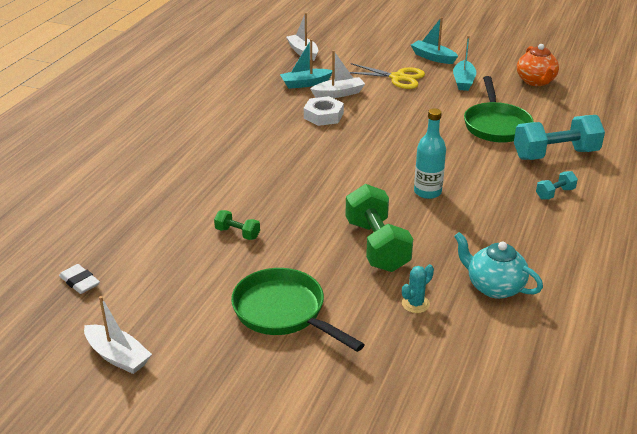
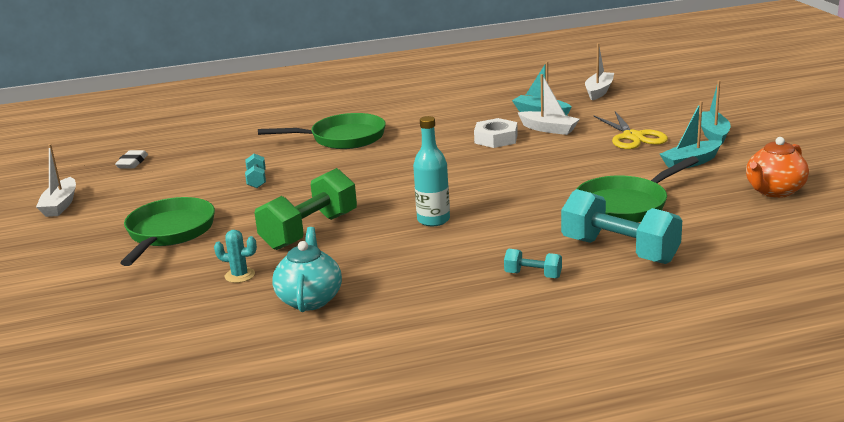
camera: 55 degrees right, 10 degrees down
(215, 166) = (343, 138): none -> green pan
(237, 233) = (256, 180): green dumbbell -> turquoise dumbbell

